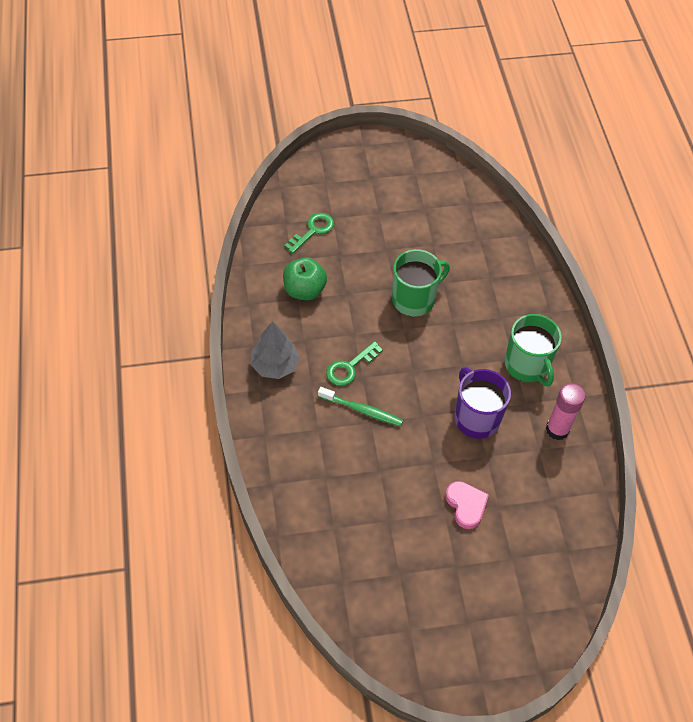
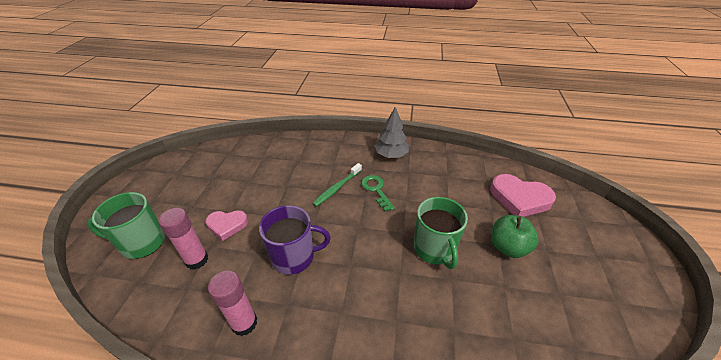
camera: 110 degrees right, 15 degrees down
(304, 290) = (455, 181): green apple -> green apple (508, 247)
(313, 230) = (519, 198): green key -> pink heart
(520, 509) = (197, 260): none -> pink glue stick
(527, 365) = (328, 323): green mug -> green mug (142, 243)

